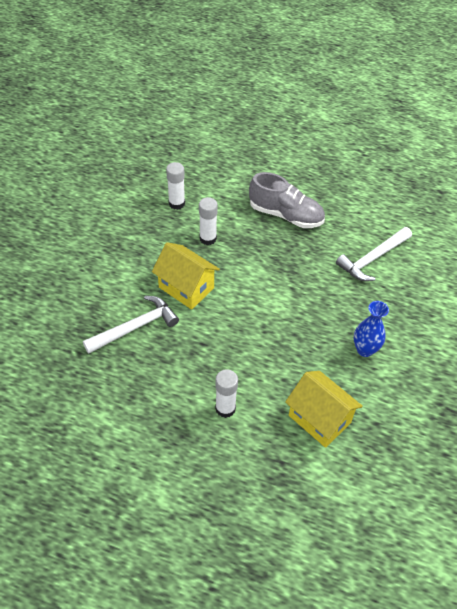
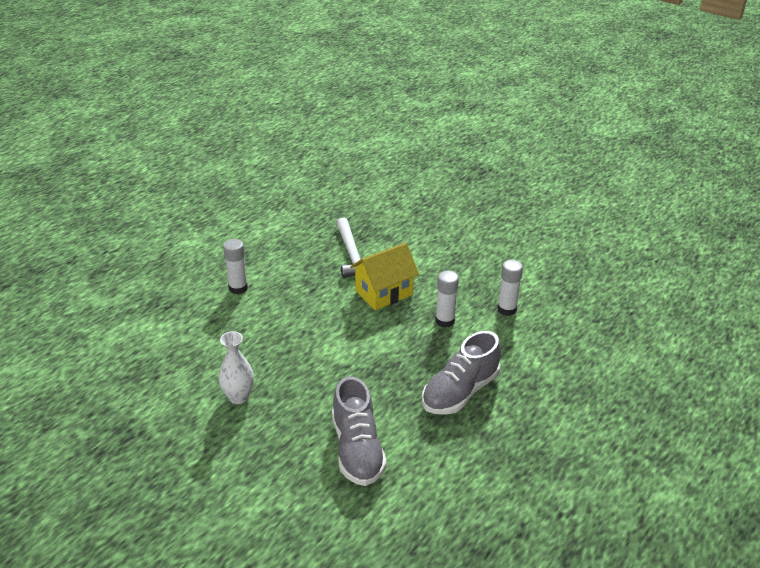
camera: 110 degrees right, 15 degrees down
(319, 419) = (188, 340): yellow house -> none
(365, 349) = (238, 397): blue vase -> white vase
(372, 259) = (357, 449): white hammer -> grey shoe

